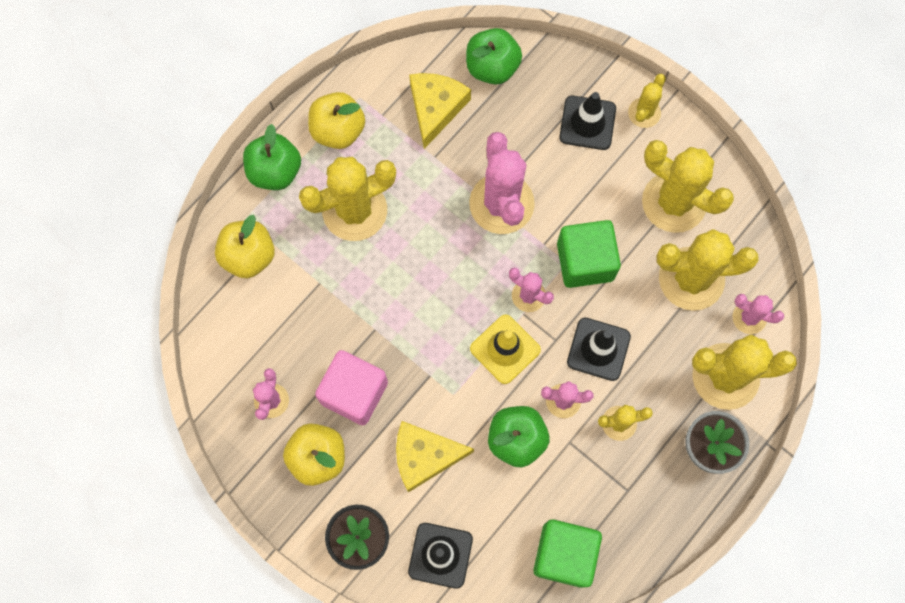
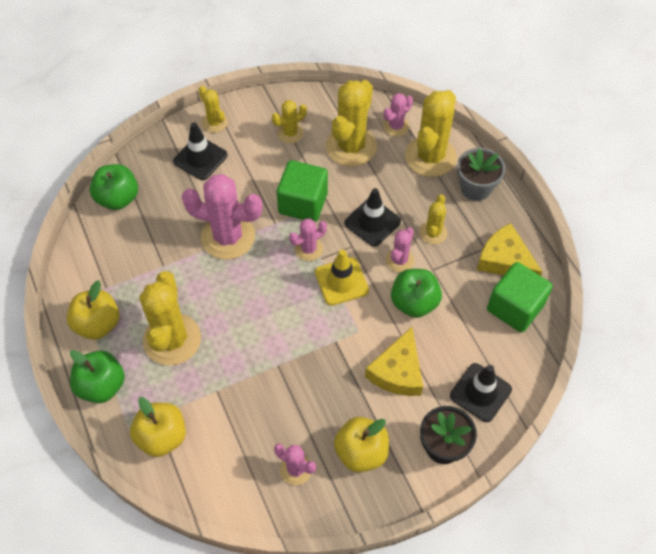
camera: 65 degrees left, 15 degrees down
(354, 392) = (321, 402): pink cube -> none
(435, 108) = (125, 248): yellow cheese -> yellow cheese (504, 260)
(674, 202) = (290, 133): yellow cactus -> yellow cactus, size x0.52

